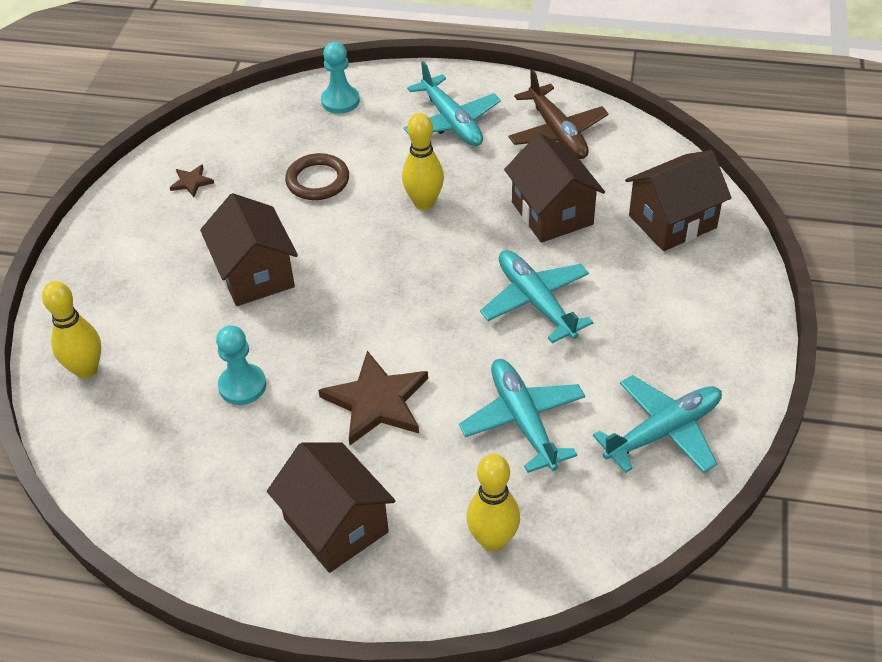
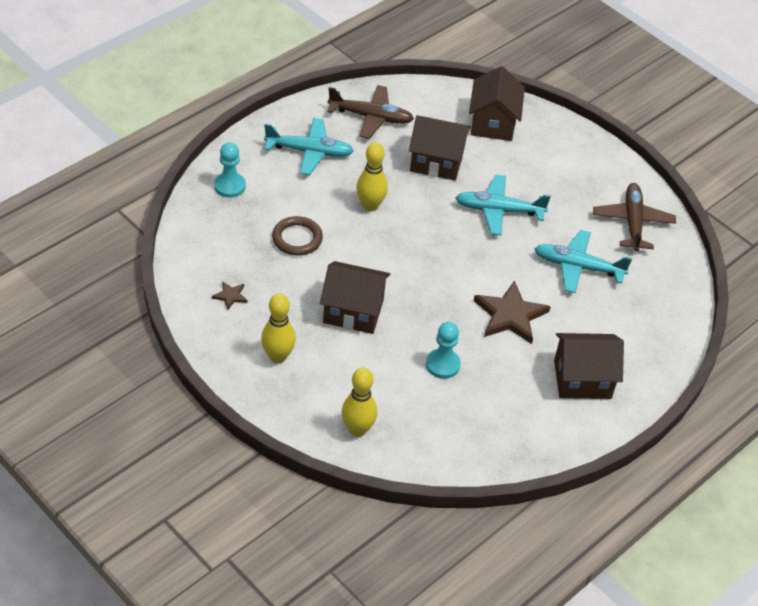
camera: 60 degrees left, 0 degrees up
(493, 540) = (644, 325): yellow bowling pin -> yellow bowling pin (277, 356)
(662, 432) = (632, 222): turquoise plane -> brown plane

